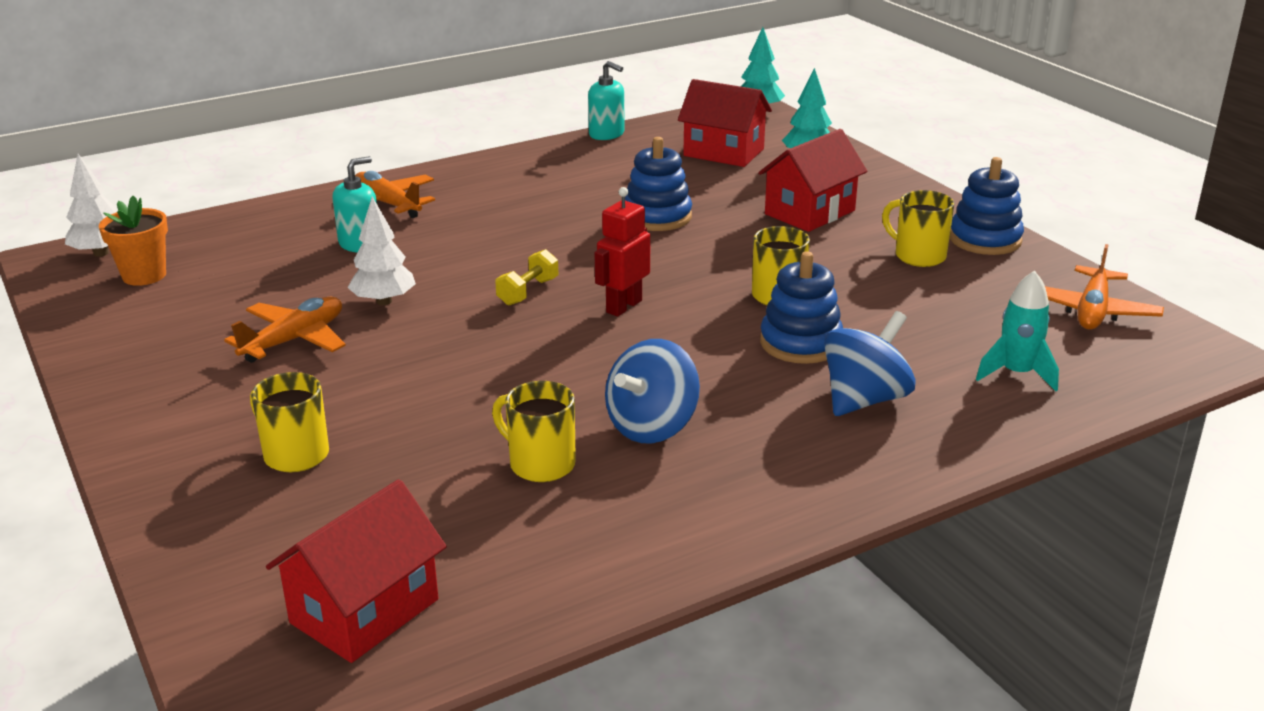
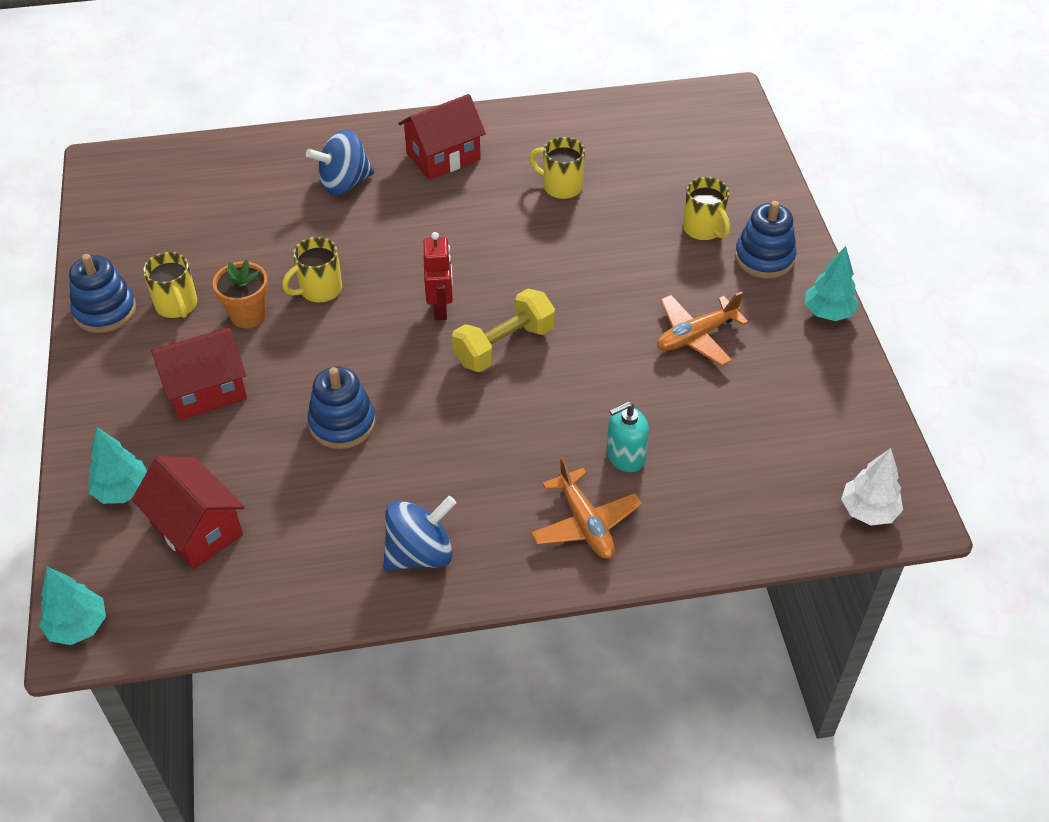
camera: 160 degrees left, 20 degrees up
(109, 394) = (828, 312): none -> turquoise tree
(144, 275) = (822, 459): orange flower pot -> orange flower pot (248, 315)
(364, 611) = (677, 127): red house -> red house (443, 157)
(384, 301) = (620, 365): white tree -> none
(528, 292) = (504, 345): yellow dumbbell -> yellow dumbbell, size x1.70
(540, 464) = (561, 186): yellow mug -> yellow mug turned 150 degrees clockwise
(607, 134) = (292, 617): turquoise soap dispenser -> none
(623, 306) = (440, 308): red robot -> red robot turned 60 degrees counterclockwise
(652, 427) = (483, 196): blue spinning top -> blue spinning top (420, 553)
(800, 343) = (344, 238): blue stacking toy -> blue stacking toy (764, 258)
(1016, 374) = (235, 178): turquoise rocket -> none
(1092, 311) = (124, 215): orange plane -> none

